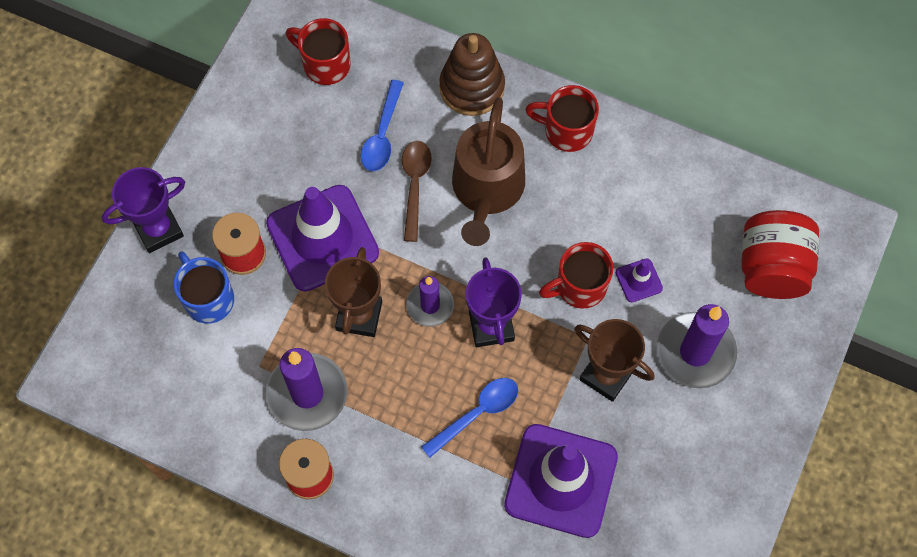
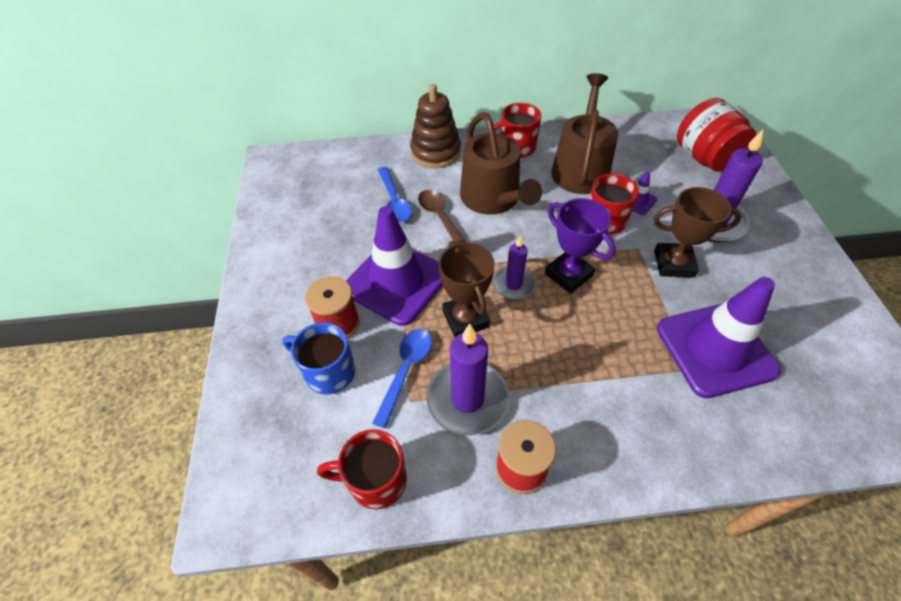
camera: 30 degrees left, 15 degrees down
(158, 229) = (250, 342): purple trophy -> none
(325, 64) = (322, 181): red mug -> red mug (375, 480)
(477, 413) = (612, 338): blue spoon -> blue spoon (406, 371)
(615, 202) = (580, 168): none -> brown watering can

